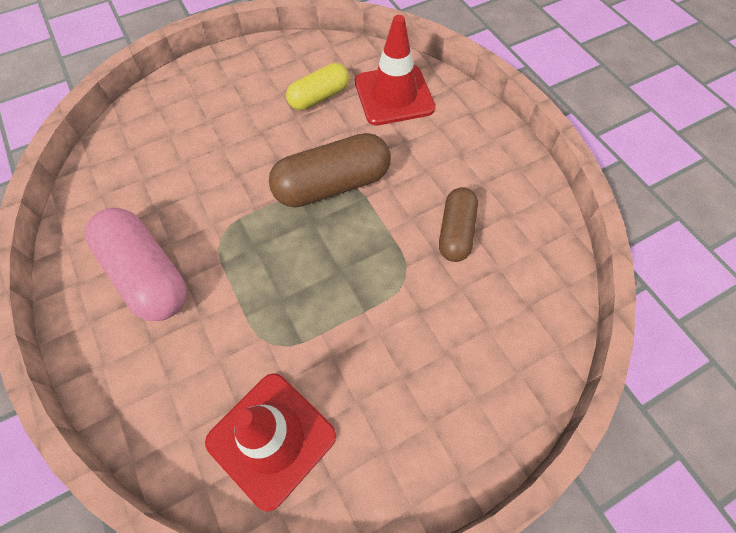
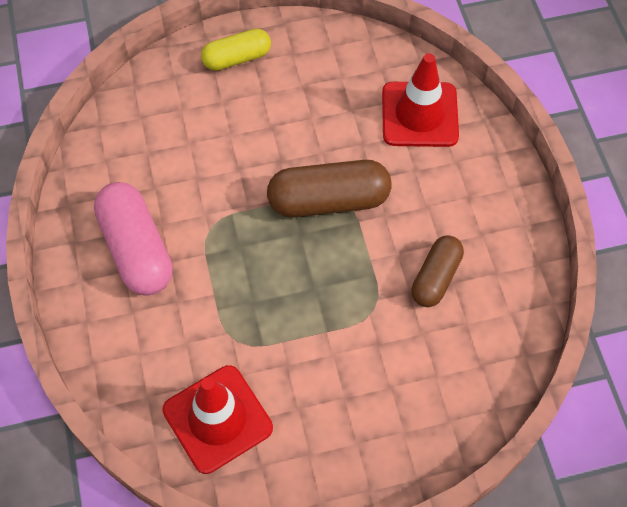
camera: 15 degrees right, 0 degrees up
(319, 97) = (340, 99): yellow capsule -> yellow capsule (237, 58)

